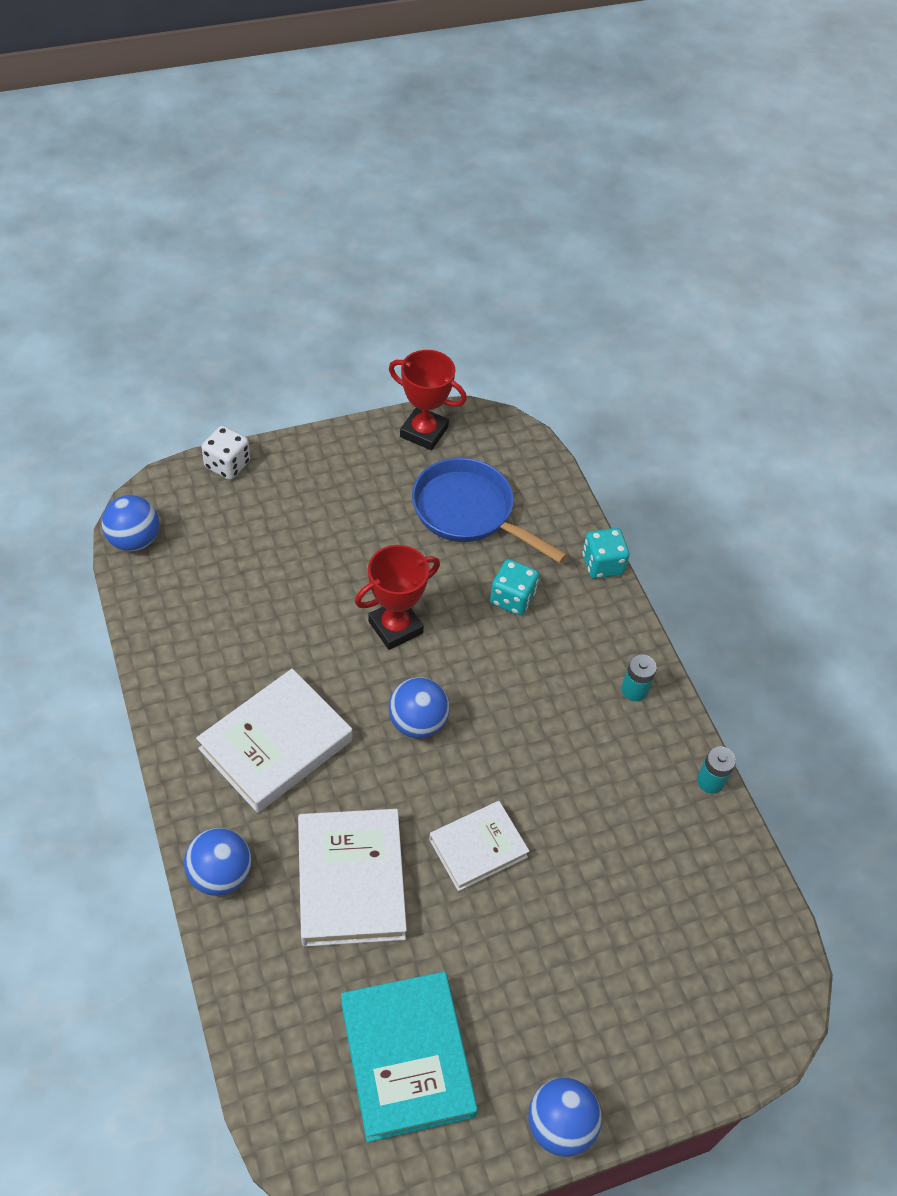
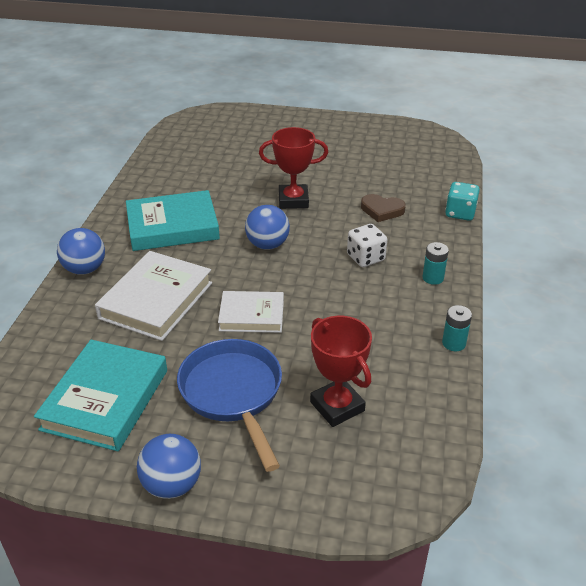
camera: 35 degrees right, 15 degrees down
(134, 540) = (178, 126): blue ball -> none
(227, 465) = (257, 112): white dice -> white dice (365, 258)
(276, 745) = (172, 226): white book -> turquoise book
(424, 432) = (388, 128): red trophy -> red trophy (337, 406)
(468, 512) = (386, 166): blue pan -> blue pan (233, 393)
(512, 598) = (382, 210): turquoise dice -> brown heart

